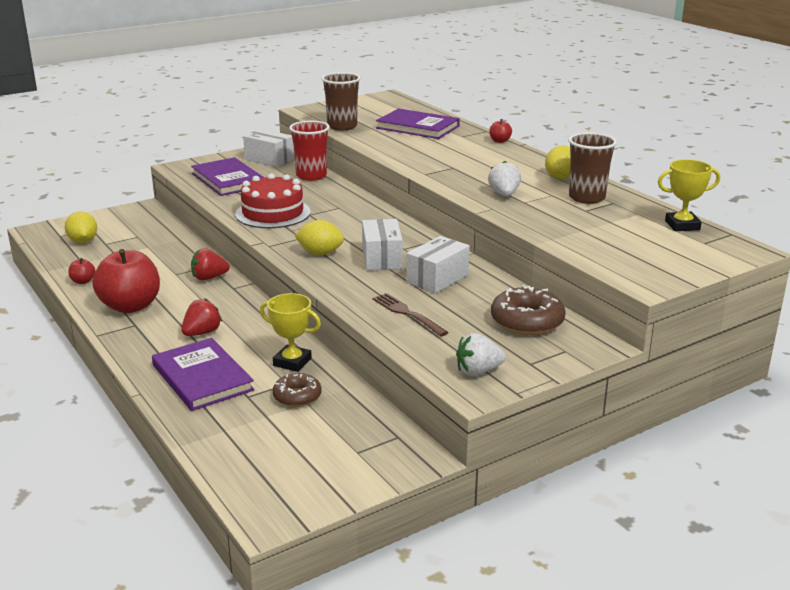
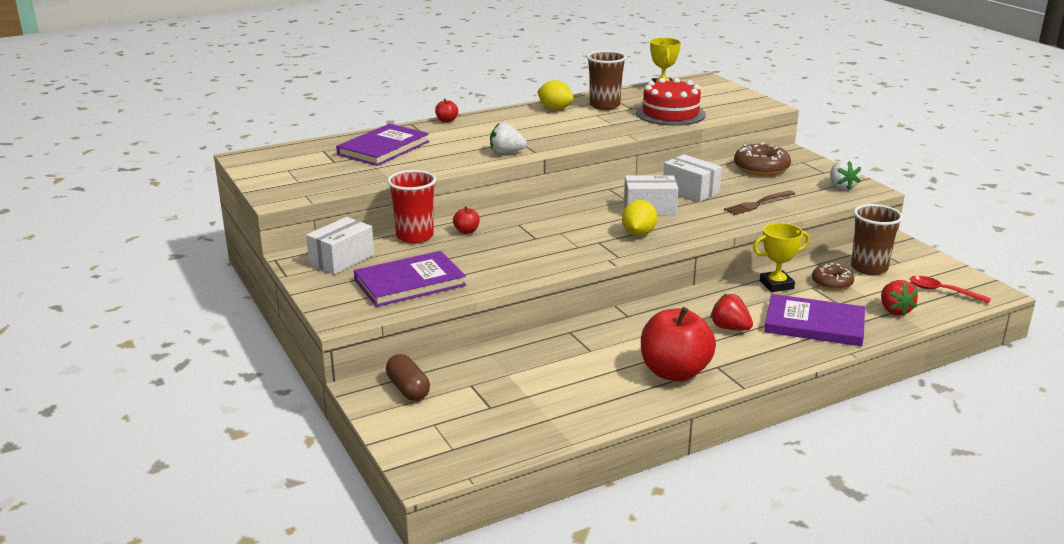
camera: 85 degrees left, 0 degrees up
(83, 241) = (479, 426): yellow lemon -> none
(83, 281) = (608, 411): red apple -> red apple (466, 231)
(137, 219) = (408, 389): none -> brown capsule
(202, 377) = (814, 324): purple book -> purple book turned 45 degrees clockwise
(209, 278) = (602, 330): red strawberry -> red strawberry (894, 310)
(272, 474) = (942, 291): none -> red spoon
(273, 213) = (529, 255): red cake -> red cake (670, 114)
(292, 362) = (776, 285): yellow trophy -> yellow trophy turned 45 degrees clockwise
(342, 126) = (360, 181): brown cup -> brown cup (869, 268)
(504, 194) = (594, 128): white strawberry -> white strawberry (506, 153)

